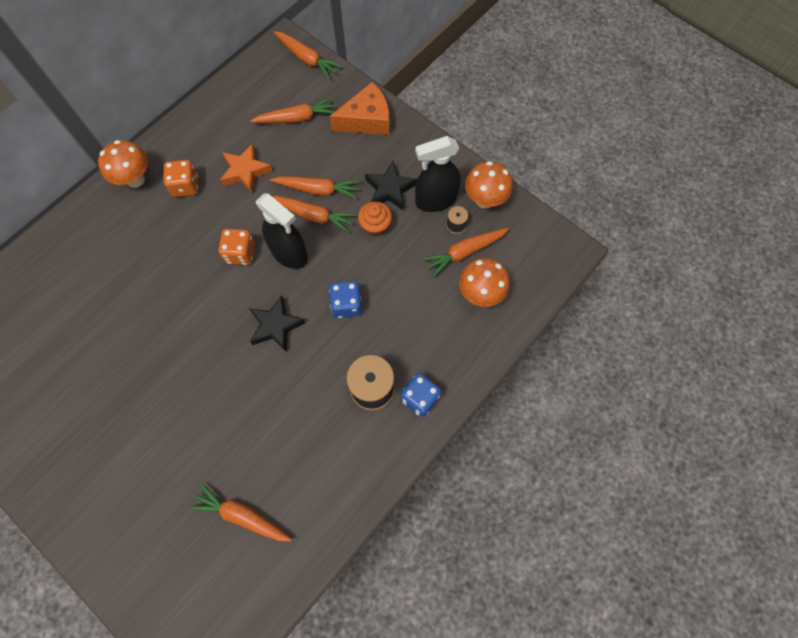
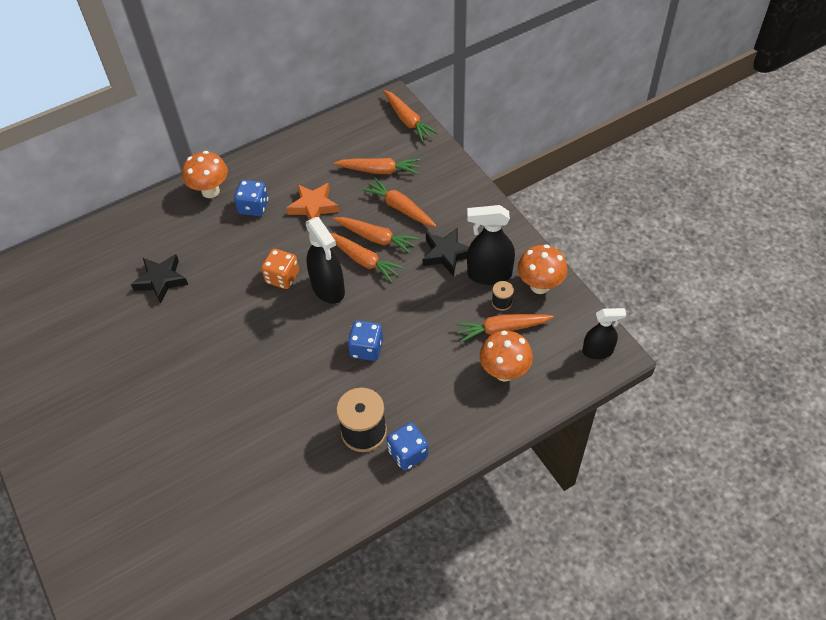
camera: 20 degrees right, 15 degrees down
(185, 186) = (253, 207): orange dice -> blue dice
(242, 516) = (197, 512): orange carrot -> orange carrot (400, 208)
(276, 326) = (291, 350): black star -> black star (161, 280)
(367, 119) = (446, 186): orange cheese -> none
(375, 225) = (420, 283): orange cupcake -> none
(556, 251) = (598, 351): none -> black spray bottle

